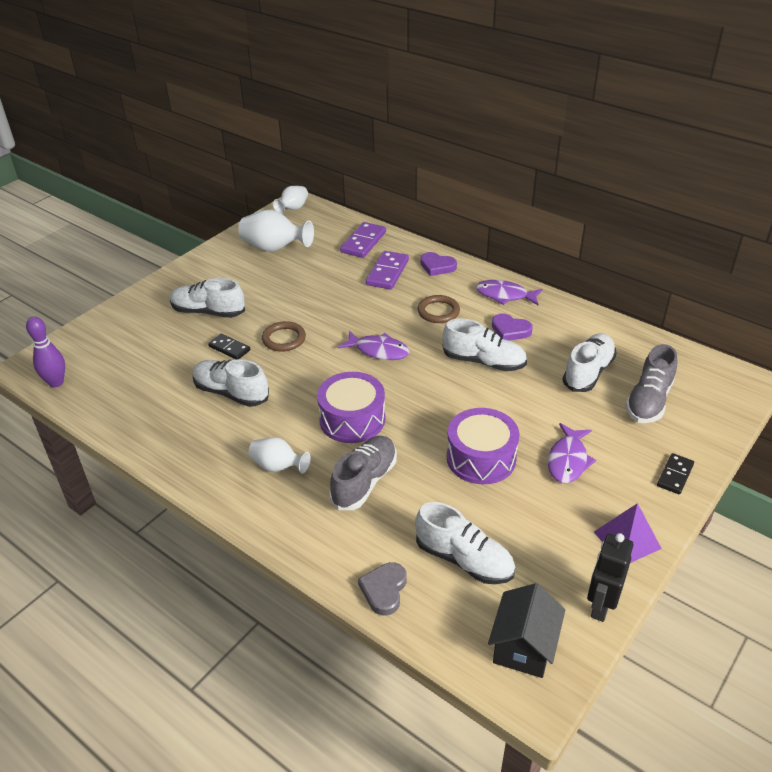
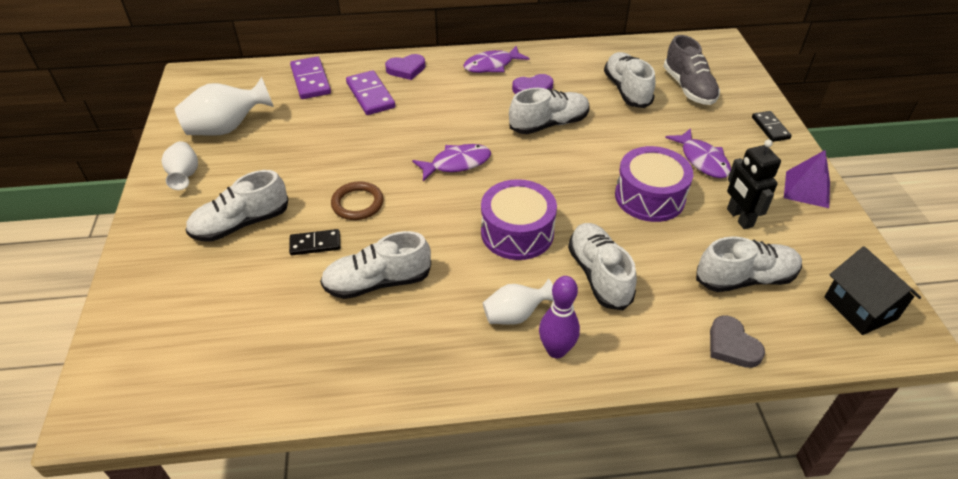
camera: 45 degrees left, 5 degrees up
(56, 382) = (158, 405): purple bowling pin -> purple bowling pin (556, 350)
(293, 209) = (193, 83): white vase -> white vase (184, 175)
(364, 482) = (599, 275): grey shoe -> white shoe
(438, 311) = (459, 105): brown ring -> none
(601, 605) = (855, 243): black robot -> black robot (739, 218)

